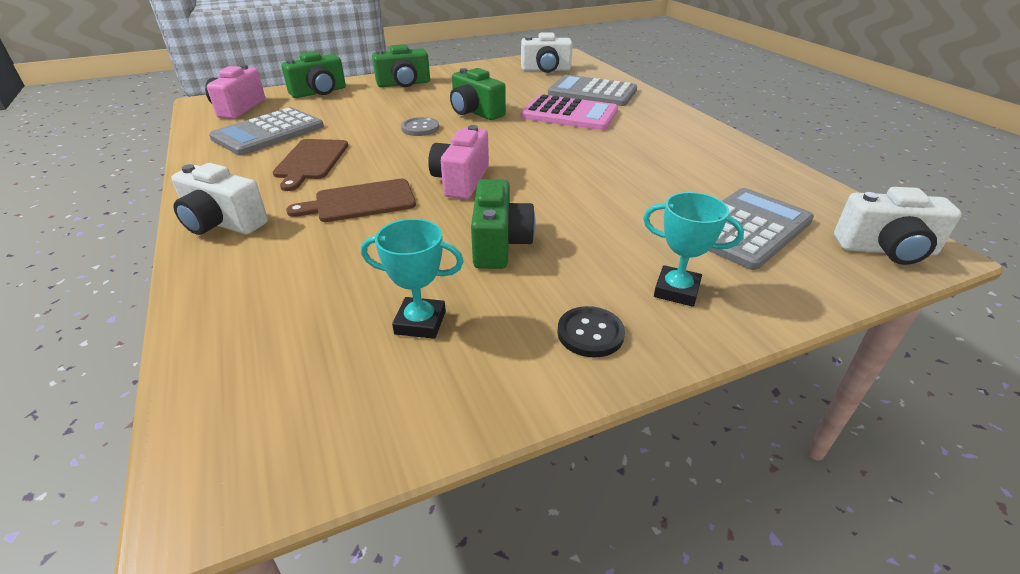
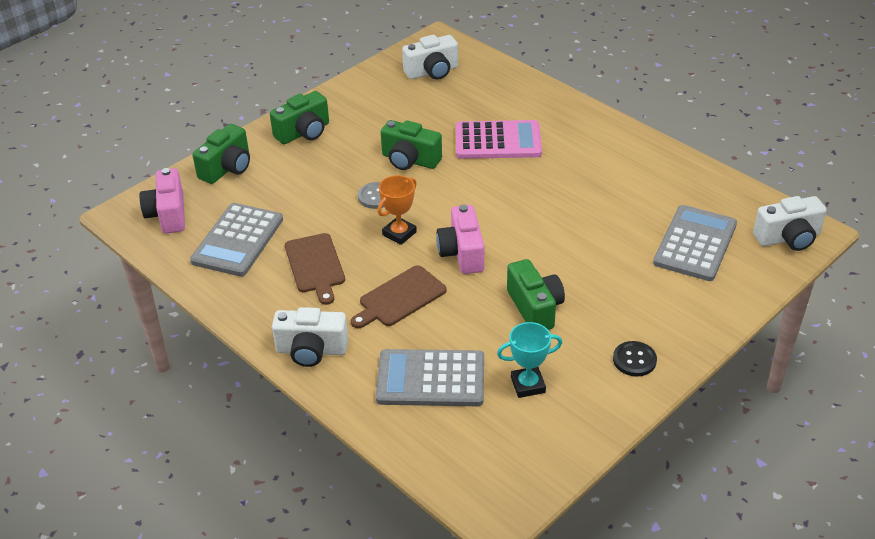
camera: 20 degrees left, 5 degrees up
(414, 155) = (399, 233): none -> orange trophy
(592, 92) = (500, 101): grey calculator -> grey calculator (430, 379)
(676, 290) = (670, 312): turquoise trophy -> none

